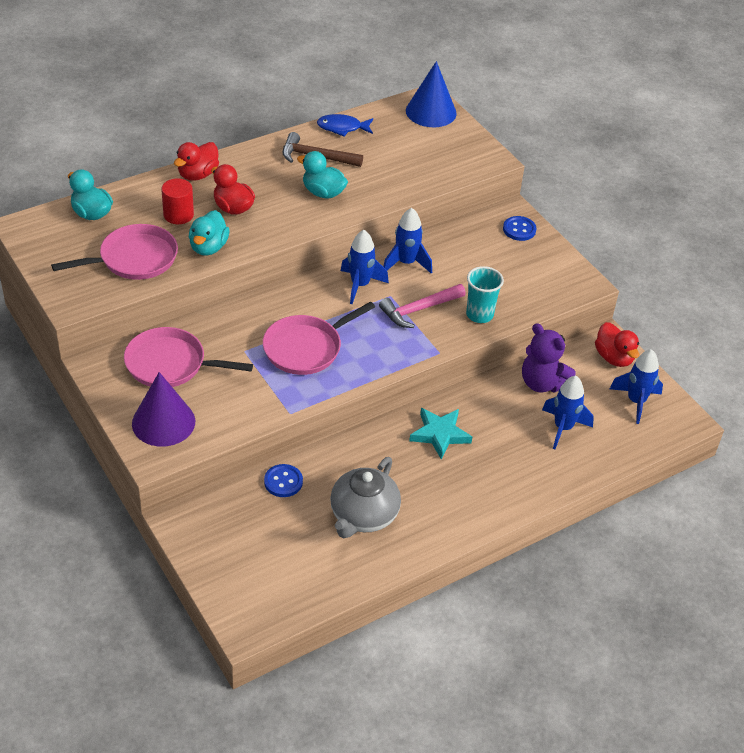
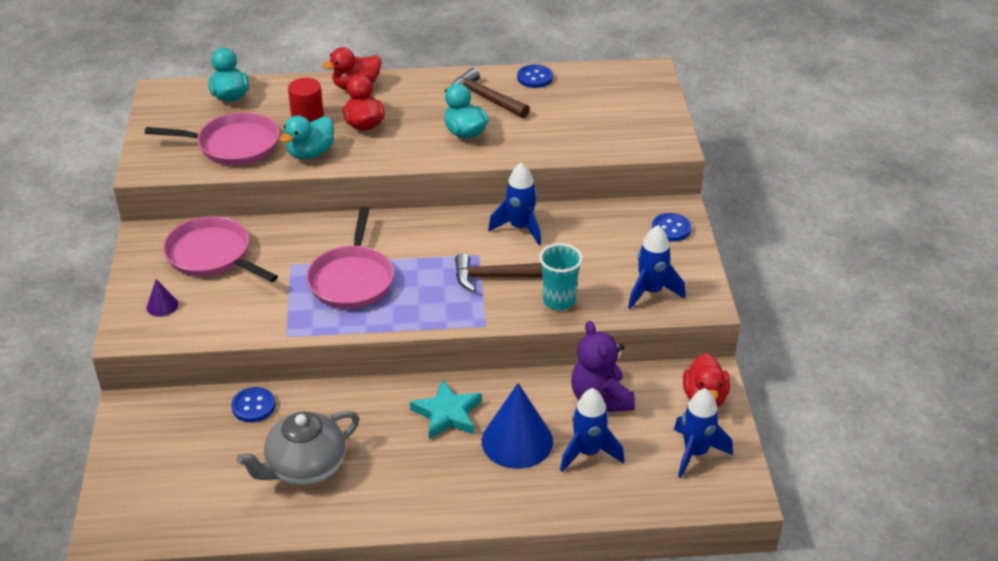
camera: 30 degrees right, 5 degrees down
(163, 422) = (162, 306): purple cone -> purple cone, size x0.46
(306, 348) = (352, 279): pink pan -> pink pan turned 75 degrees counterclockwise
(342, 128) = (535, 78): blue fish -> blue button
(360, 285) = (455, 236): blue rocket -> blue rocket (651, 292)
(419, 310) = (497, 277): pink hammer -> brown hammer
(431, 112) = (641, 84): blue cone -> blue cone (517, 441)

